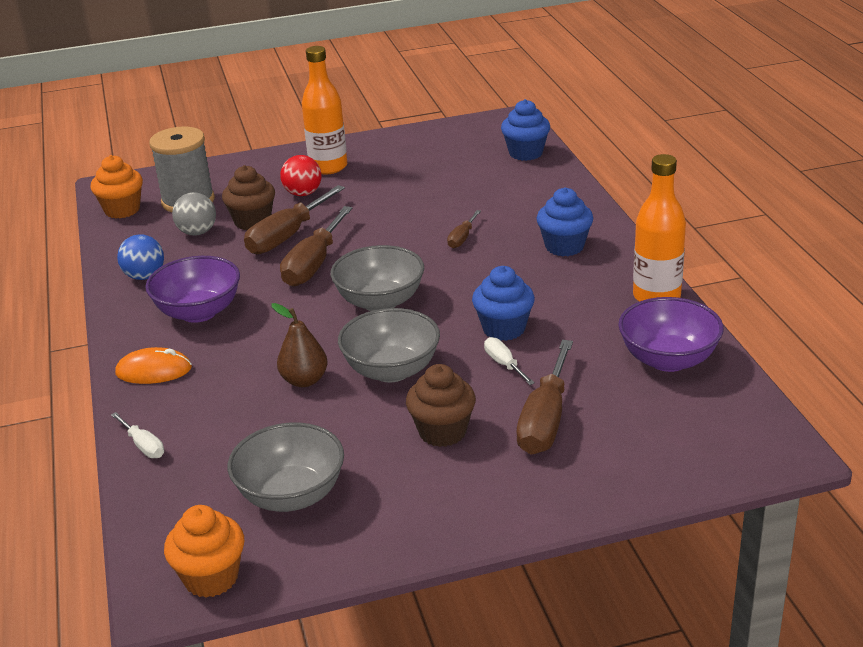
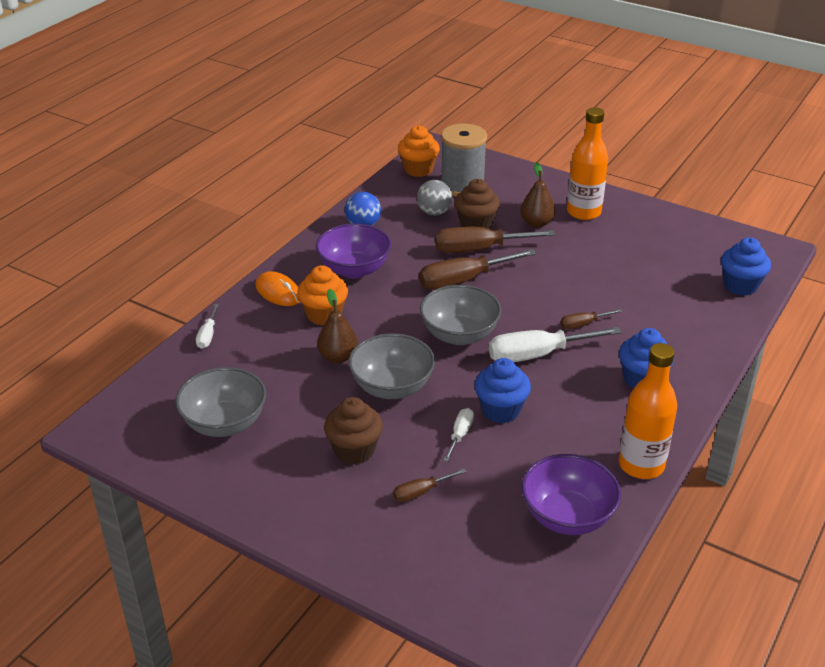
camera: 45 degrees right, 5 degrees up
(211, 578) = (124, 438): orange cupcake -> orange cupcake (324, 315)
(303, 193) = (536, 223): red ball -> brown pear
(465, 277) = (537, 355): none -> white screwdriver
(545, 420) = (421, 492): brown screwdriver -> brown screwdriver, size x0.50

